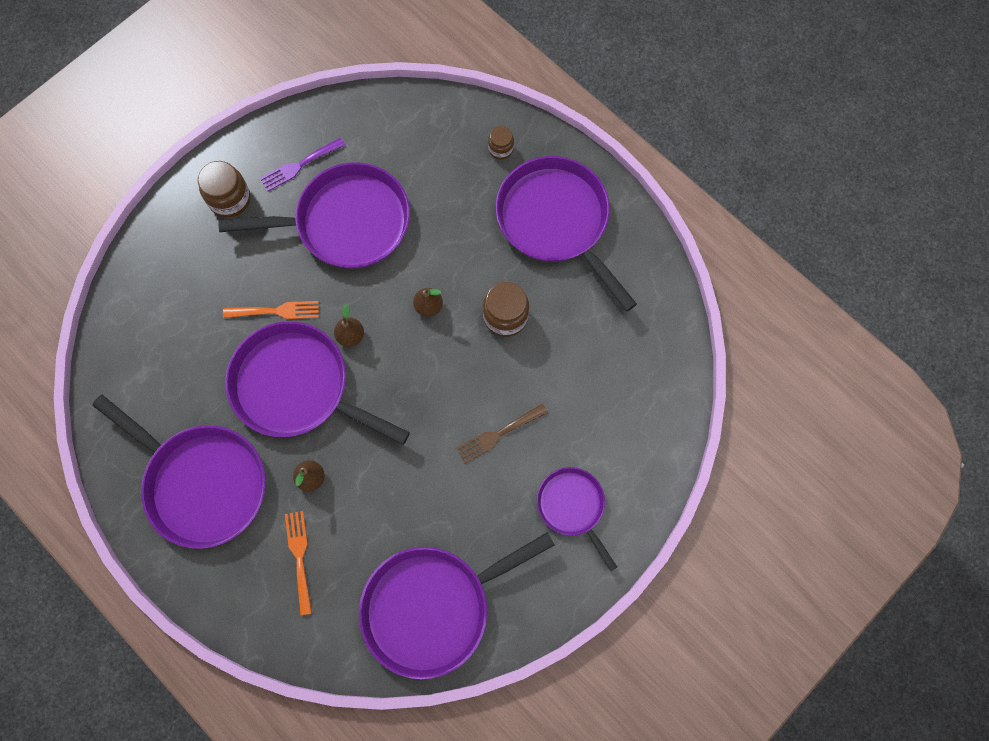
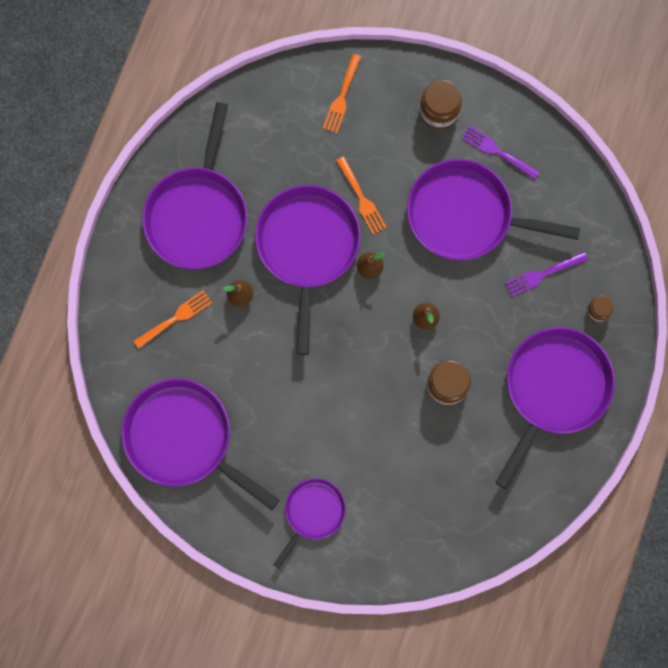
camera: 65 degrees right, 5 degrees up
(161, 282) = (342, 97): none -> orange fork
(346, 222) = (465, 215): purple pan -> purple pan turned 135 degrees clockwise
(441, 180) = (542, 274): none -> purple fork
(498, 434) = (344, 426): brown fork -> none

